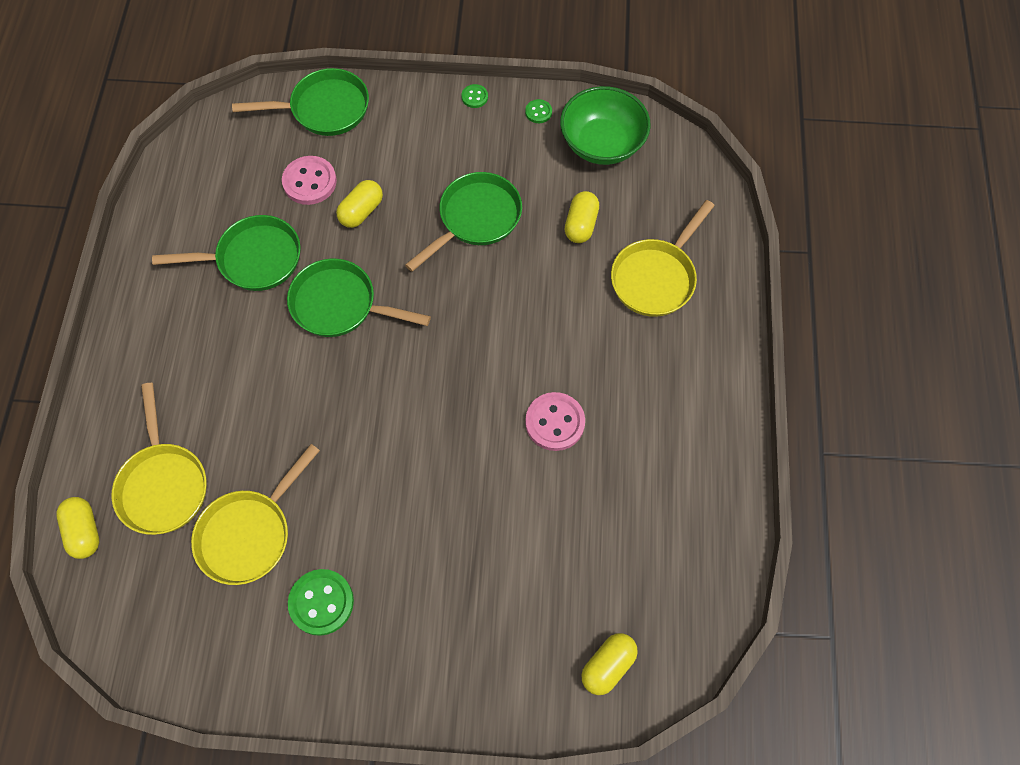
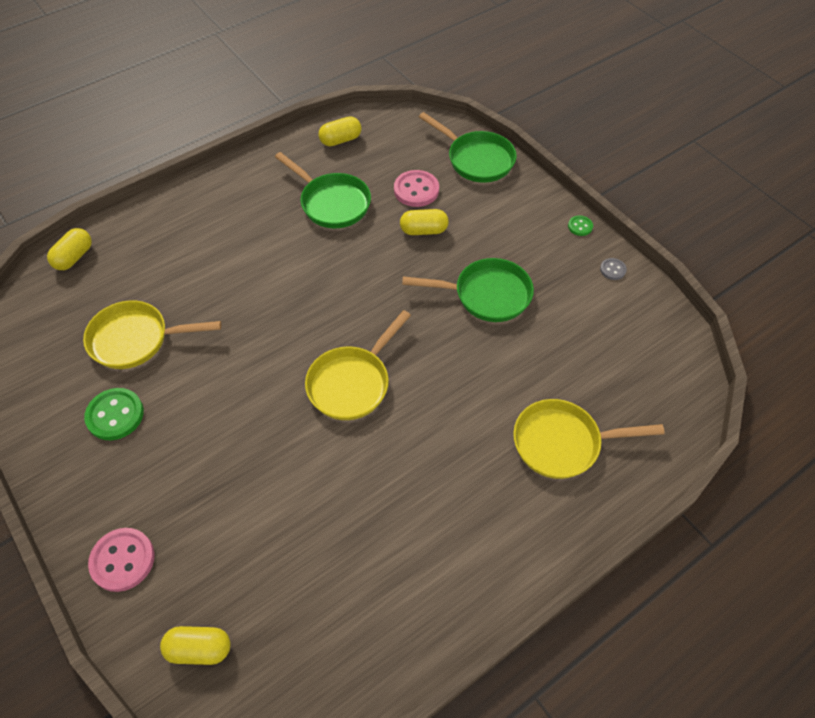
camera: 50 degrees right, 10 degrees down
(163, 485) = (135, 272): yellow pan -> yellow pan (352, 383)
(340, 304) = (343, 268): green pan -> none
(538, 112) = (612, 270): green button -> grey button
(555, 422) = (373, 461): pink button -> pink button (123, 560)
(581, 224) = (552, 361): yellow capsule -> yellow capsule (340, 140)
(602, 143) = (634, 325): green bowl -> none

